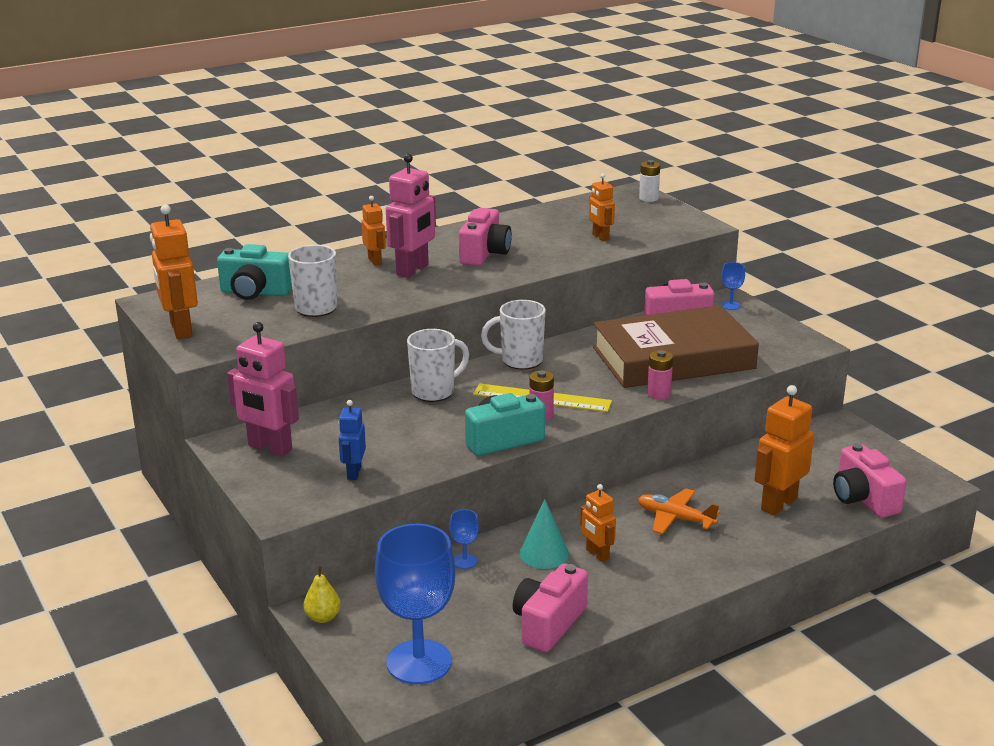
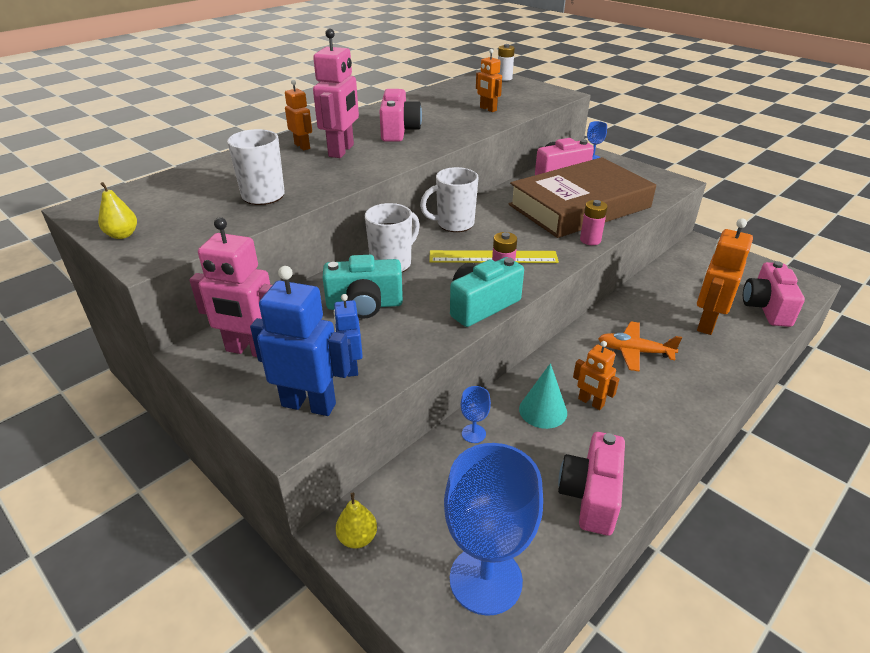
camera: 15 degrees left, 10 degrees up
(180, 330) = (122, 235): orange robot -> yellow pear
(255, 292) = (194, 187): turquoise camera -> turquoise camera (364, 305)
(305, 495) = (309, 404): none -> blue robot
(863, 499) = (766, 307): pink camera -> pink camera turned 45 degrees clockwise

